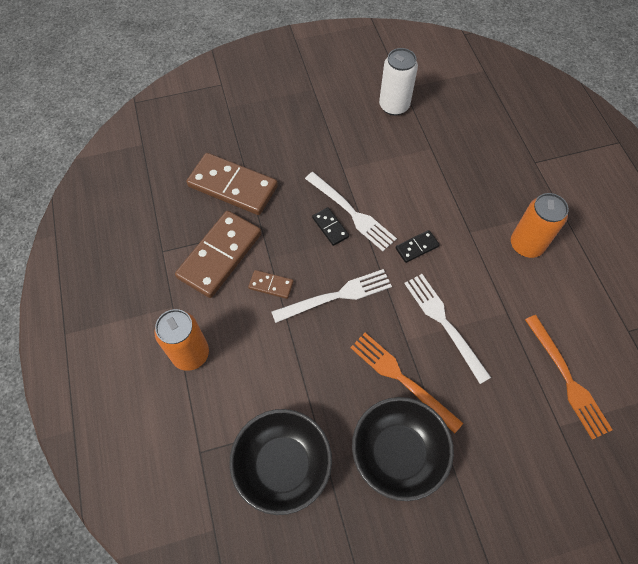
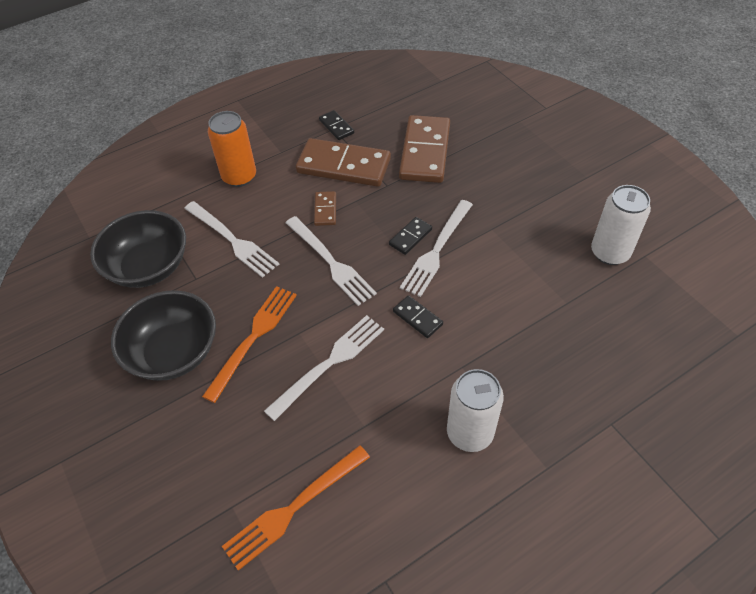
camera: 75 degrees right, 10 degrees down
(161, 248) = (336, 127): none -> black domino
(277, 376) = (232, 240): none -> white fork
(526, 245) = (470, 433): orange can -> white can

